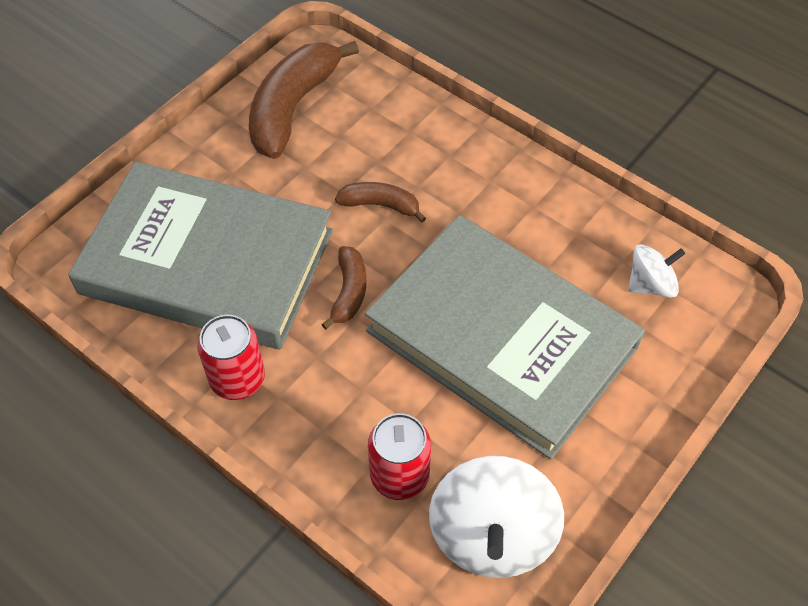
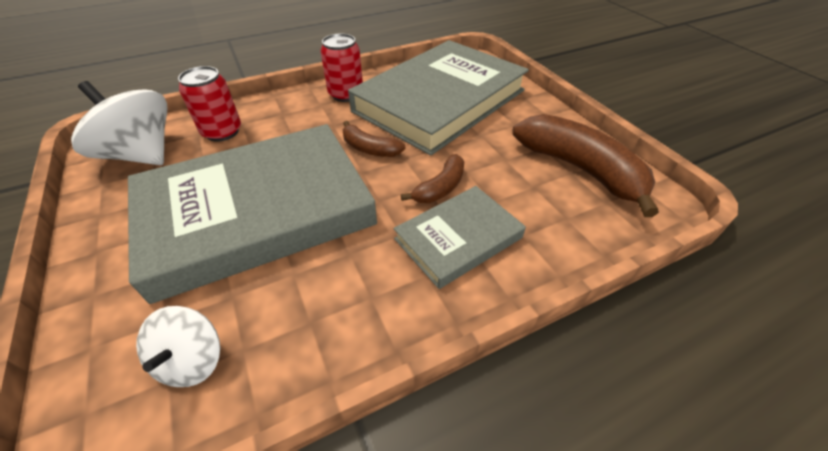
camera: 115 degrees right, 10 degrees down
(439, 172) = (458, 238): none -> grey book

